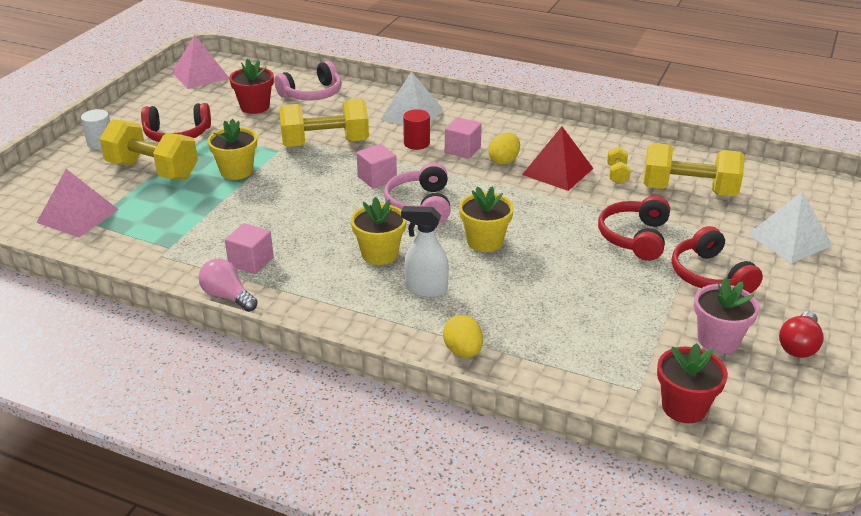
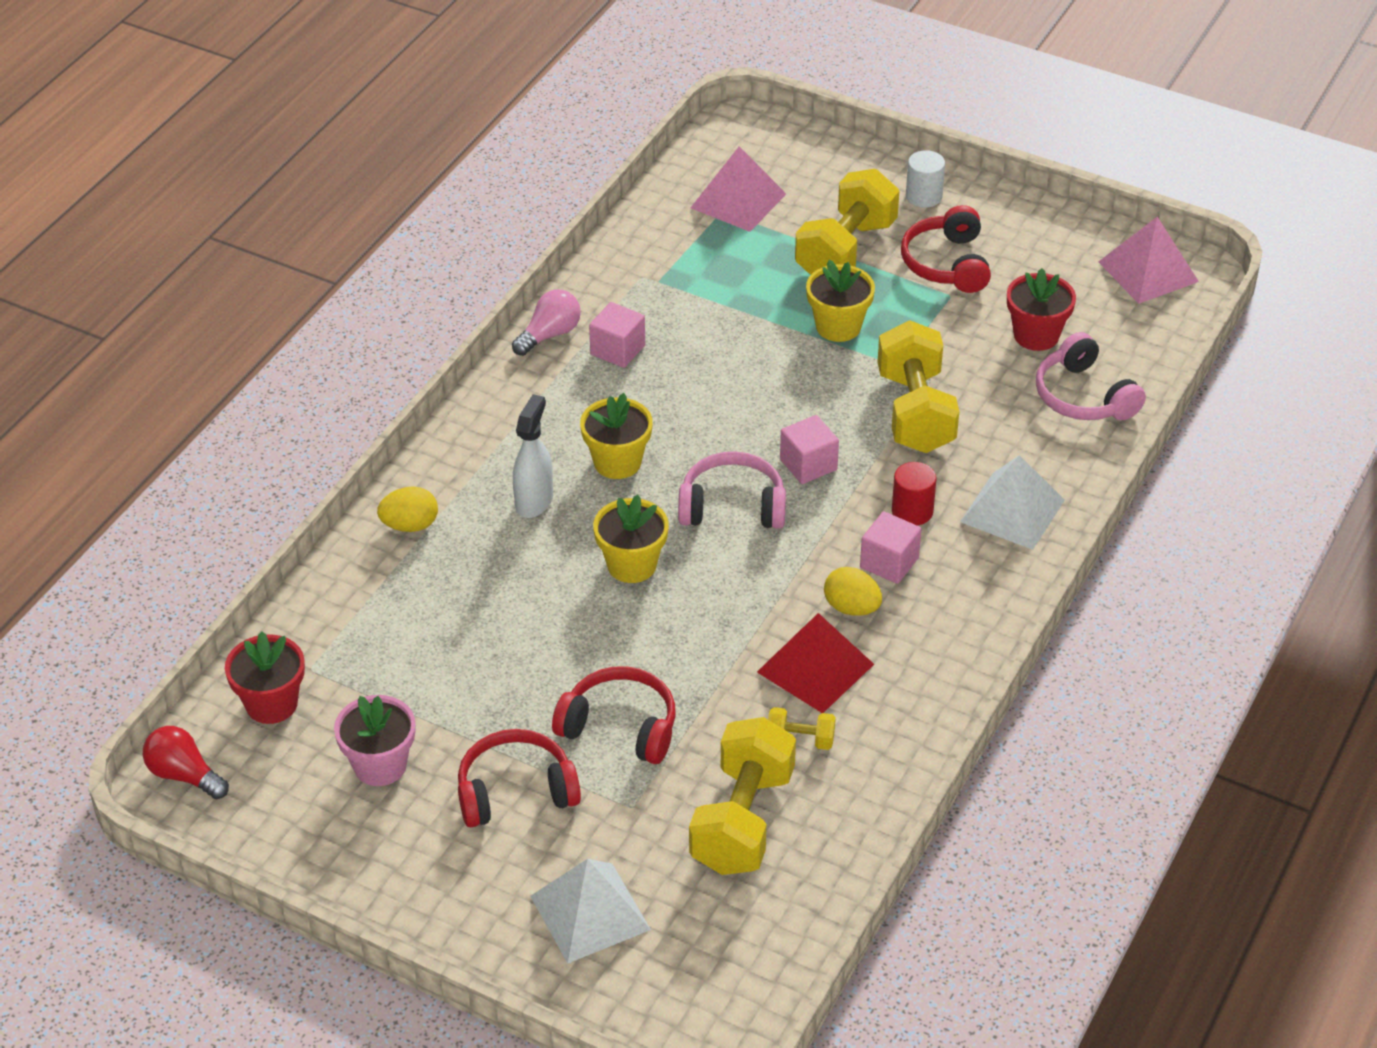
camera: 95 degrees right, 10 degrees up
(799, 345) = (351, 846): red light bulb -> red light bulb (184, 775)

